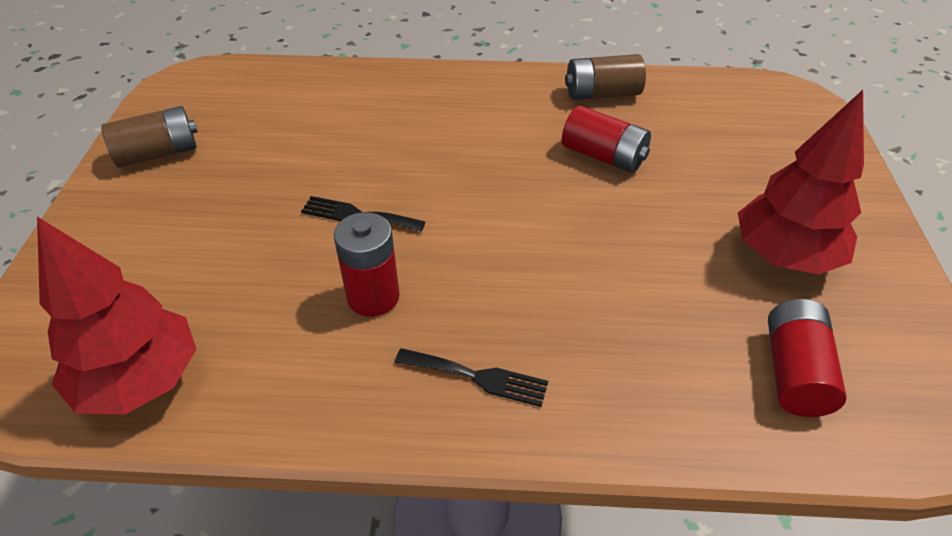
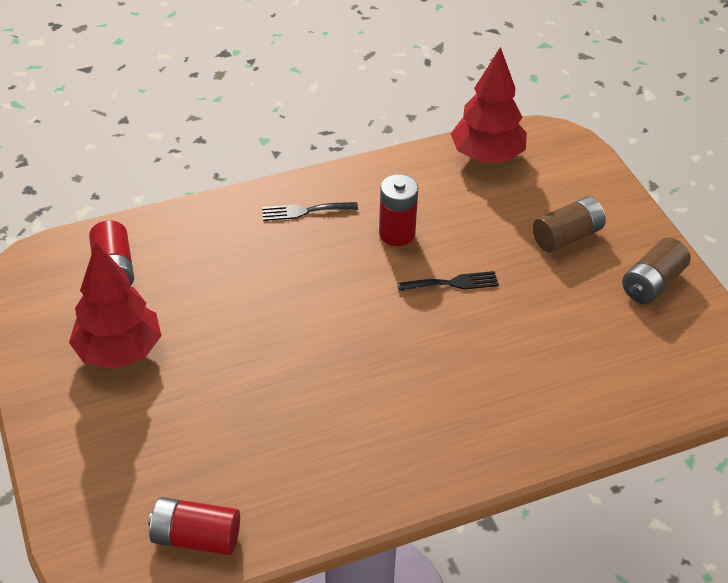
camera: 155 degrees right, 0 degrees up
(602, 94) = (317, 491): brown battery -> brown battery (567, 237)
(603, 156) = (287, 404): red battery -> red battery (196, 537)

